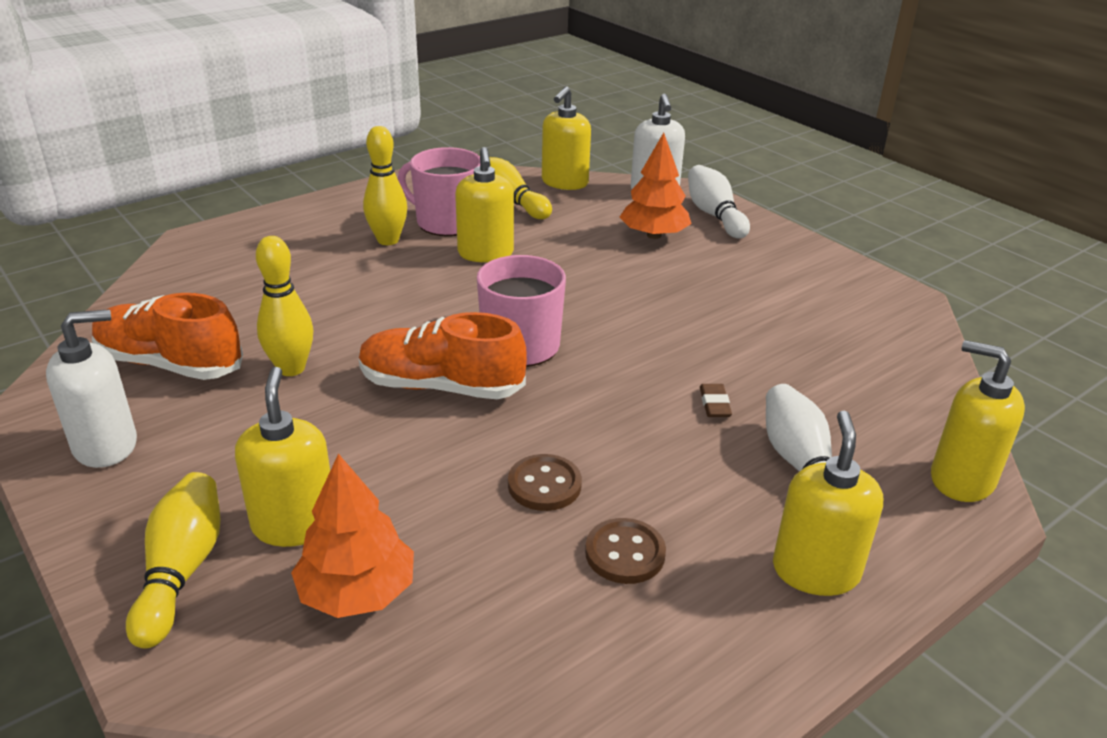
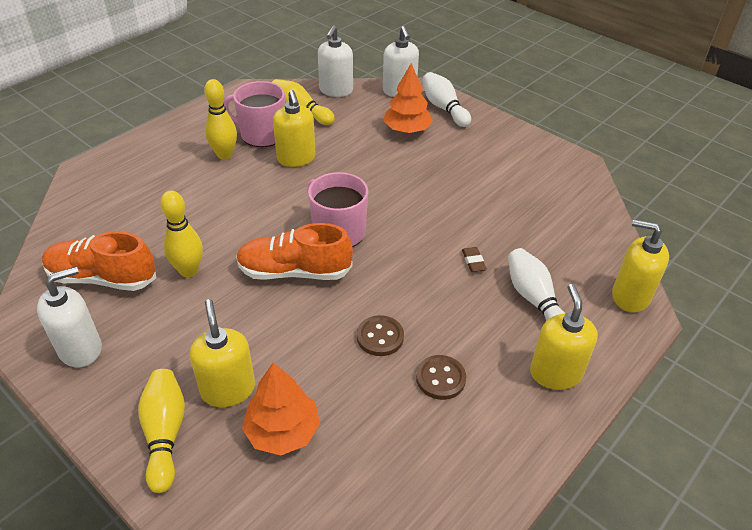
camera: 10 degrees left, 10 degrees up
(564, 183) = (336, 90): yellow soap dispenser -> white soap dispenser

